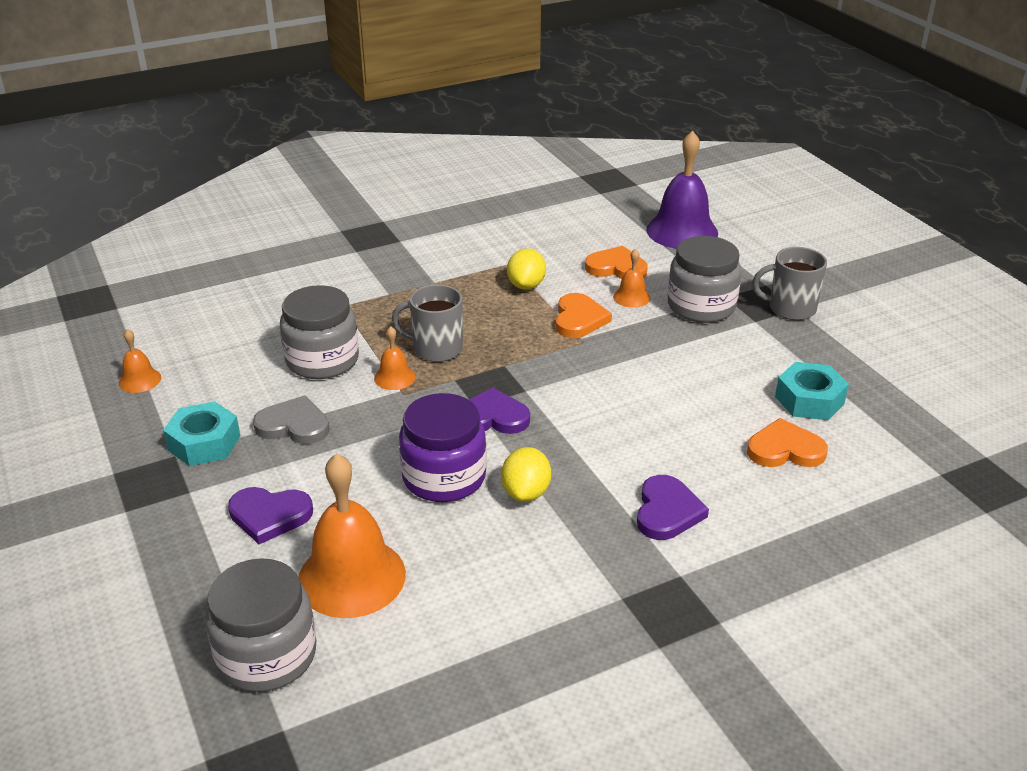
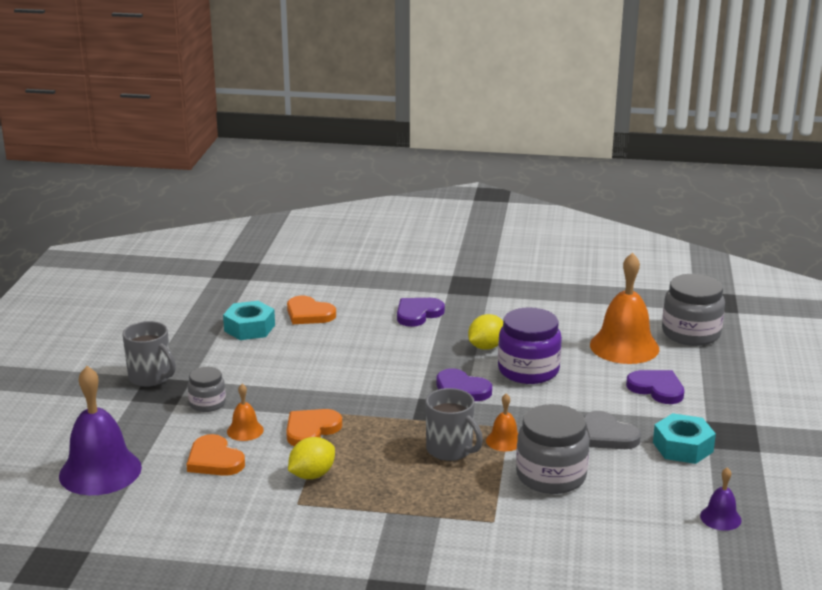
camera: 145 degrees left, 10 degrees down
(140, 380) = (720, 518): orange bell -> purple bell
(701, 306) = (207, 403): grey jar -> grey jar, size x0.57

